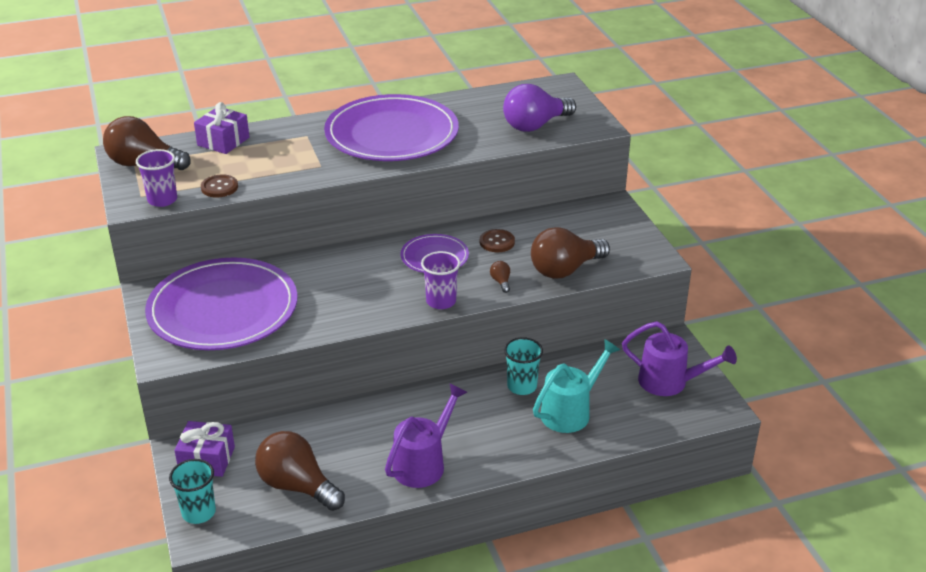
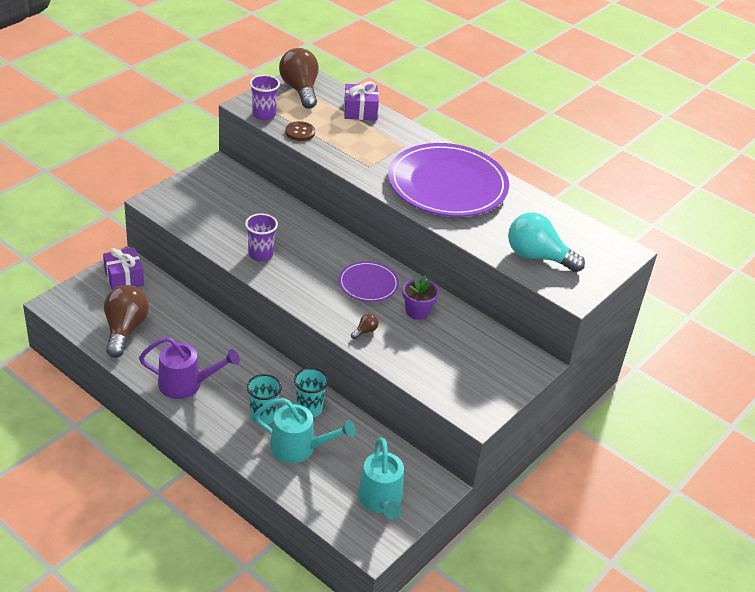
camera: 55 degrees right, 5 degrees up
(198, 512) = (74, 295): turquoise cup -> turquoise cup (263, 416)
(223, 309) = (224, 205): purple plate -> none
(441, 301) = (314, 307): purple cup -> purple cup (260, 254)
(497, 242) = (417, 311): brown button -> purple flower pot
(535, 125) = (537, 257): purple light bulb -> turquoise light bulb
(565, 270) = (412, 363): brown light bulb -> none
(670, 382) = (381, 501): purple watering can -> turquoise watering can

